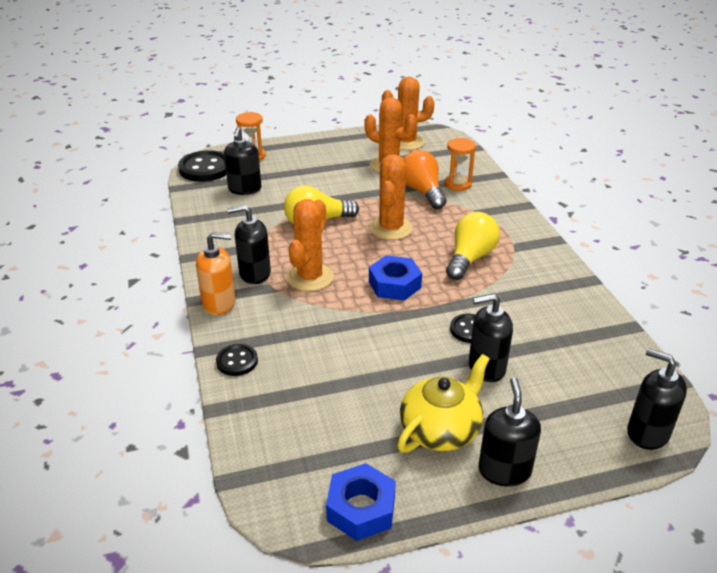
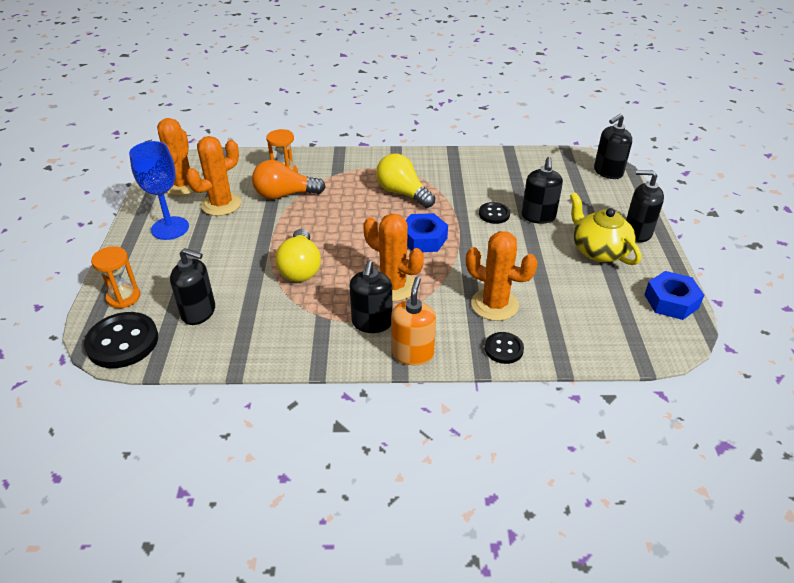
camera: 75 degrees left, 5 degrees up
(343, 152) = (170, 228): none -> blue goblet
(391, 228) = (336, 224): orange cactus -> orange cactus (494, 304)

